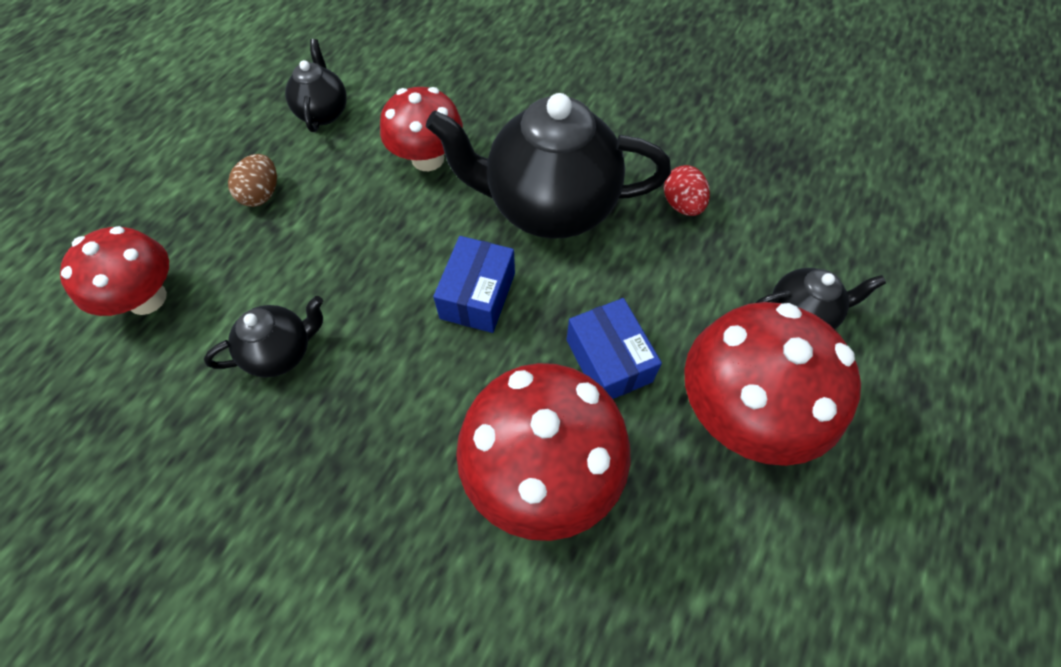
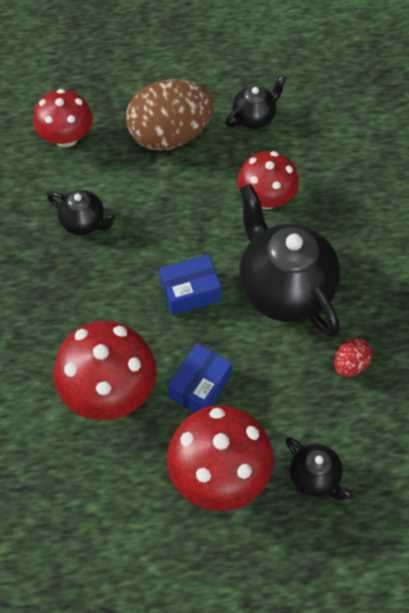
camera: 55 degrees right, 0 degrees up
(262, 194) = (170, 134): brown egg -> brown egg, size x2.25

